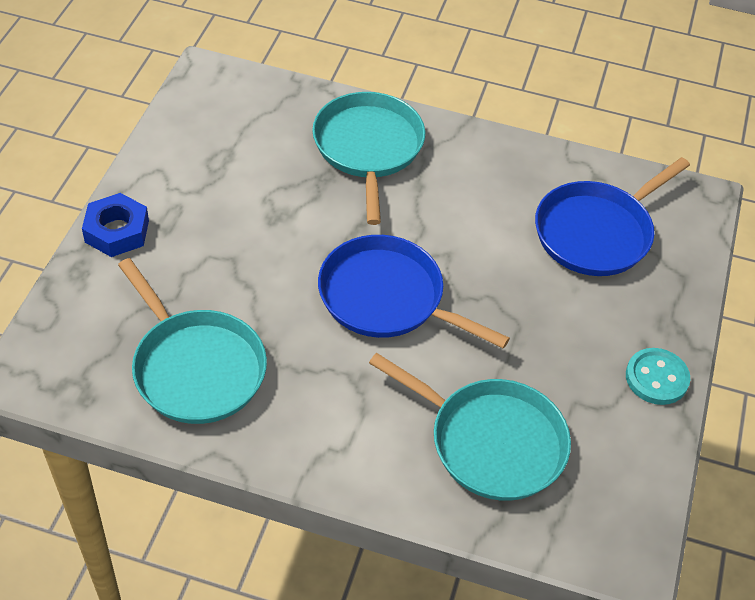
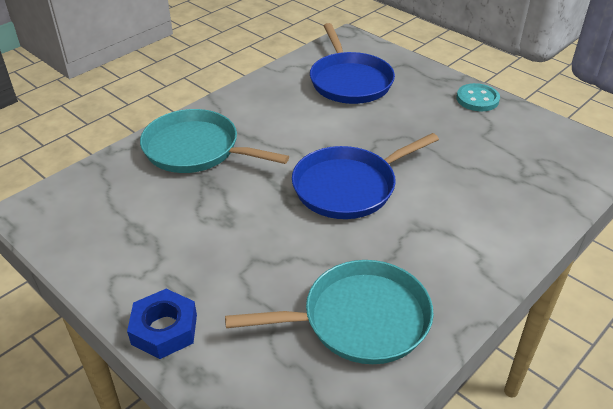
camera: 60 degrees left, 10 degrees down
(491, 442) = (501, 180): turquoise pan -> none

